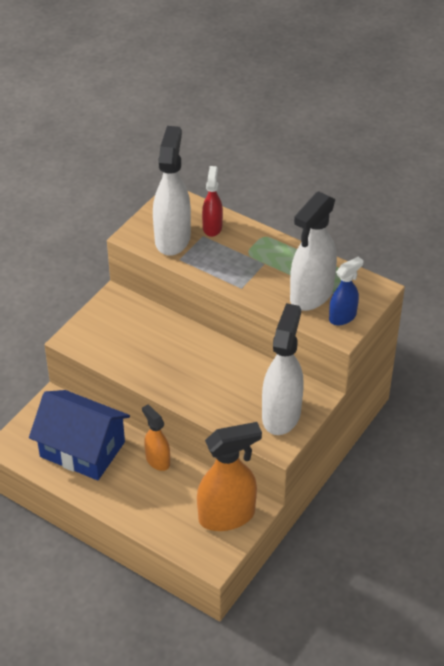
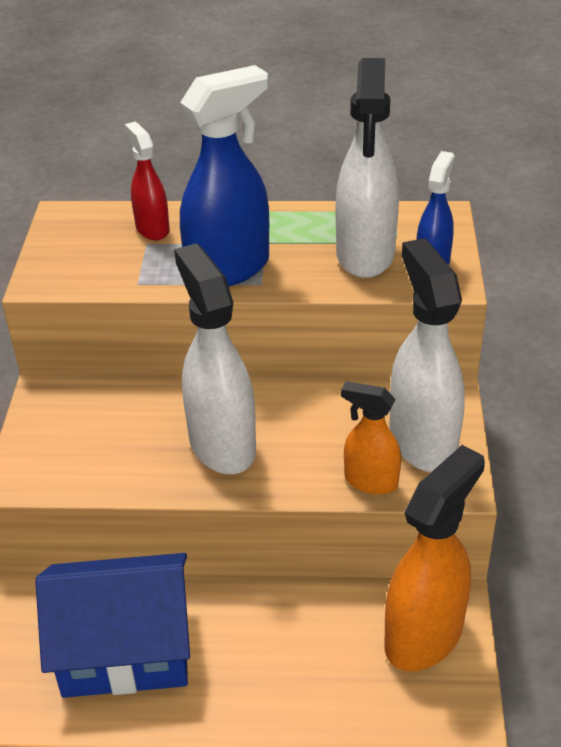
camera: 30 degrees left, 5 degrees down
(157, 460) = (256, 606): orange spray bottle -> orange spray bottle (370, 481)
(172, 239) = (105, 262): white spray bottle -> white spray bottle (221, 444)
(232, 271) = (229, 269): none -> blue spray bottle

